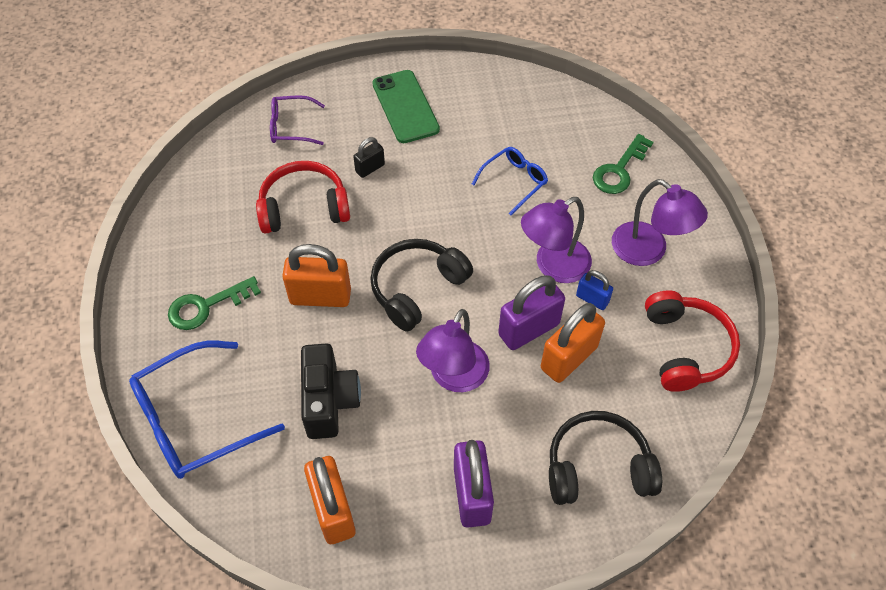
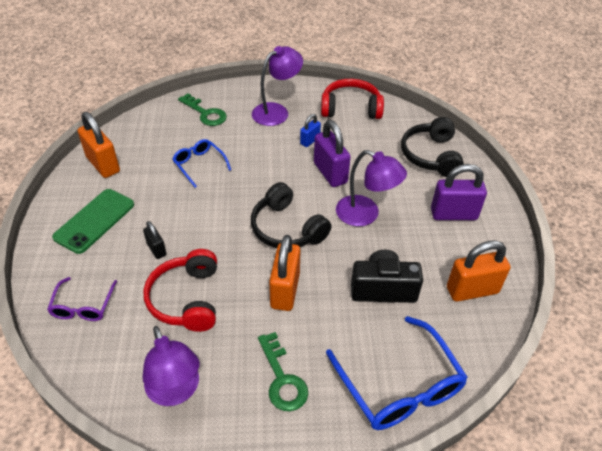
camera: 85 degrees left, 10 degrees down
(405, 107) = (95, 221): green phone -> green phone turned 45 degrees counterclockwise
(553, 266) = (280, 155): purple lamp -> purple lamp (176, 391)
(569, 358) = (354, 157): orange padlock -> orange padlock (103, 164)

